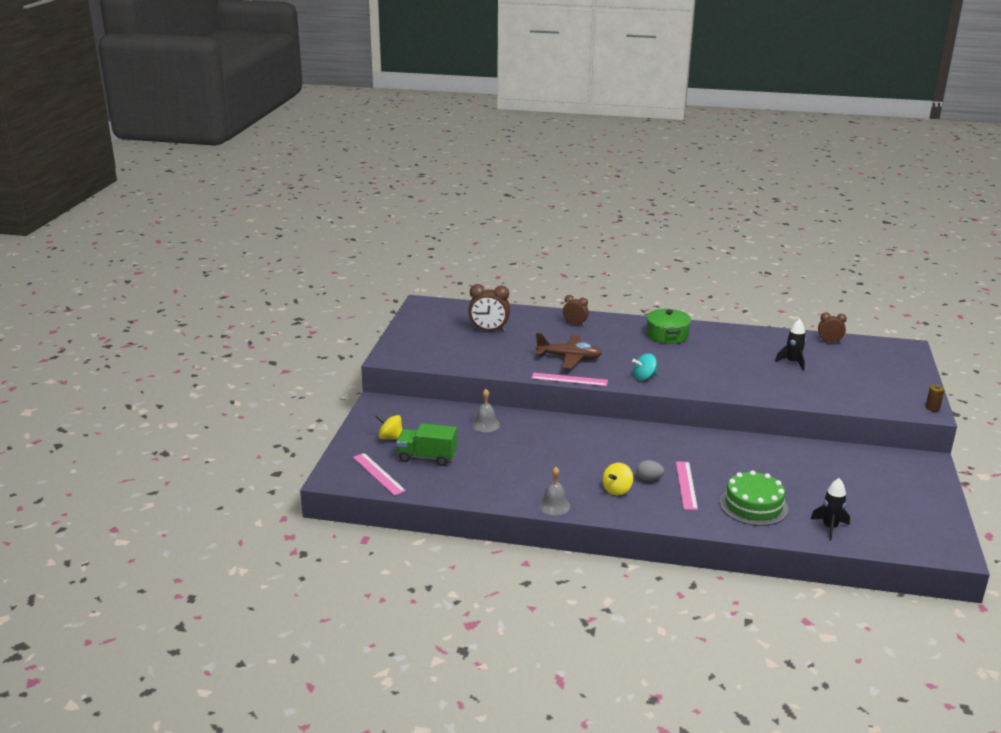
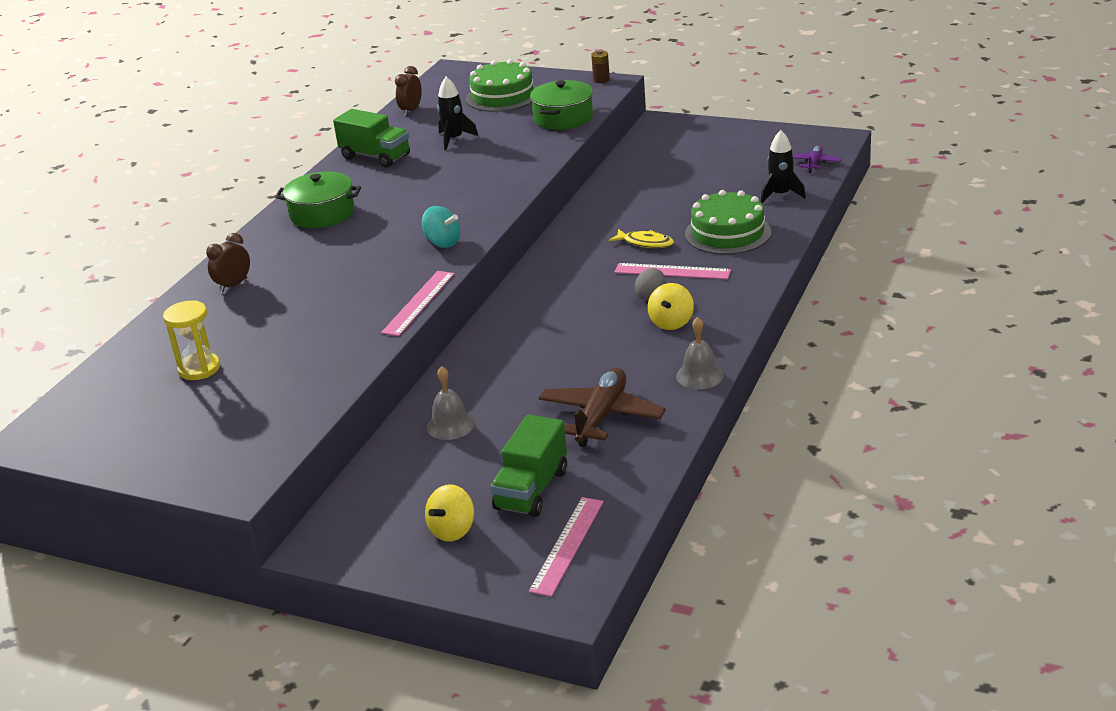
camera: 75 degrees left, 5 degrees up
(378, 474) = (567, 545): pink ruler -> pink ruler turned 45 degrees counterclockwise
(489, 330) = (199, 369): brown clock -> yellow hourglass
(569, 358) = (348, 298): brown plane -> brown plane (601, 416)
(617, 490) = (671, 322): yellow spinning top -> yellow spinning top turned 60 degrees clockwise
(644, 377) = (442, 243): turquoise spinning top -> turquoise spinning top turned 45 degrees counterclockwise
(723, 471) = (645, 243): none -> yellow fish
(752, 340) = (375, 157): none -> green truck
(851, 399) = (563, 118): none -> green pot
(875, 371) = (502, 96): none -> green cake
(898, 543) = (814, 163): none -> purple plane

